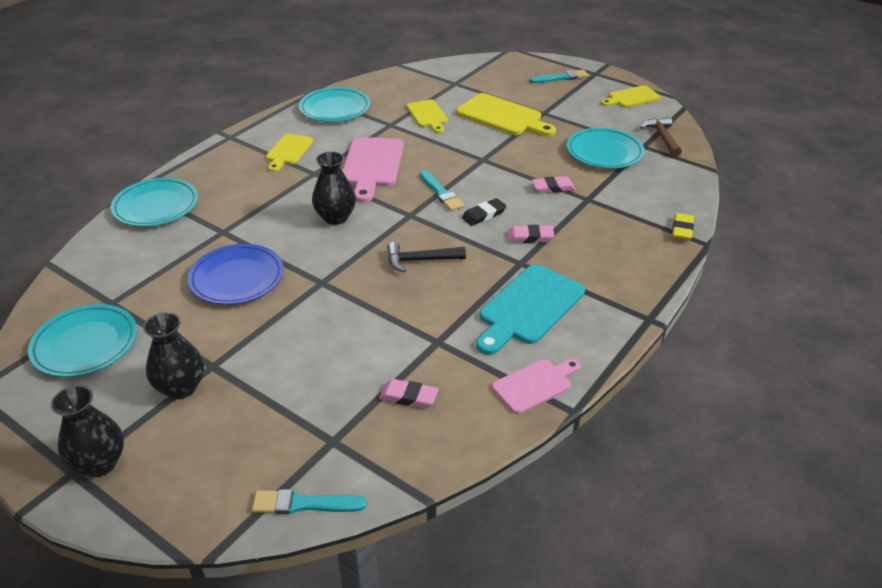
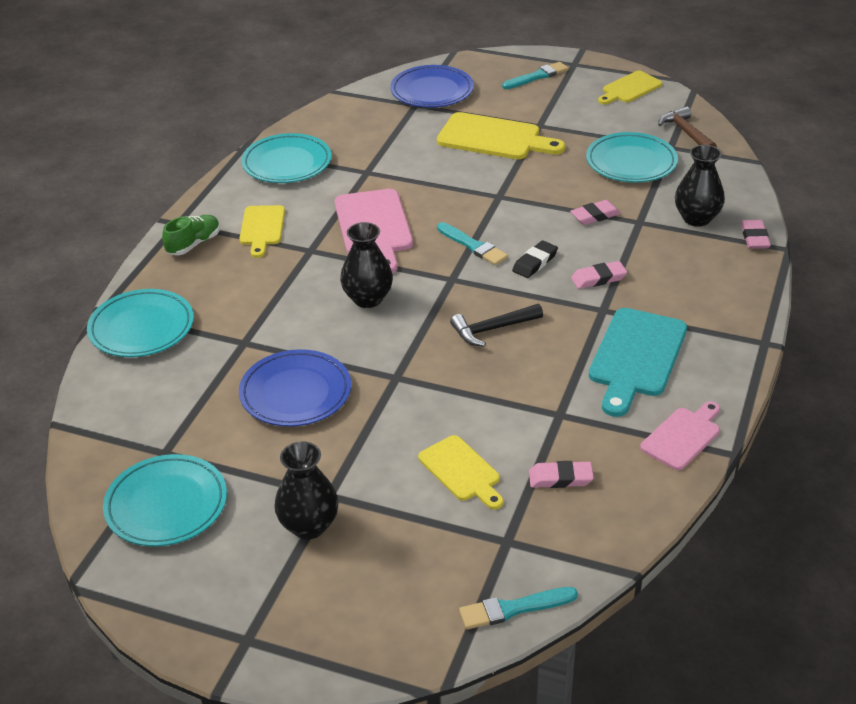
camera: 15 degrees left, 0 degrees up
(99, 463) = (270, 623): black vase -> black vase (696, 218)
(232, 153) = (193, 244): none -> green shoe
(428, 115) = (405, 152): yellow cutting board -> yellow cutting board (462, 471)
(473, 76) = (432, 91): none -> blue plate
(682, 229) = (754, 237): yellow eraser -> pink eraser

